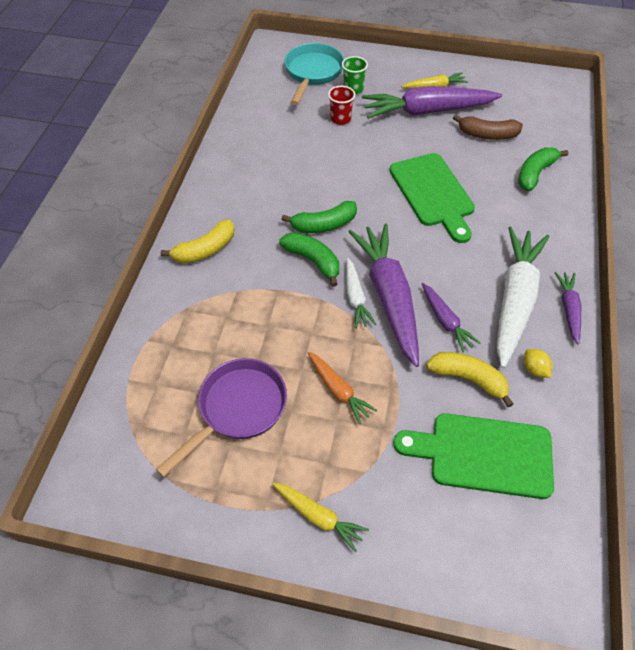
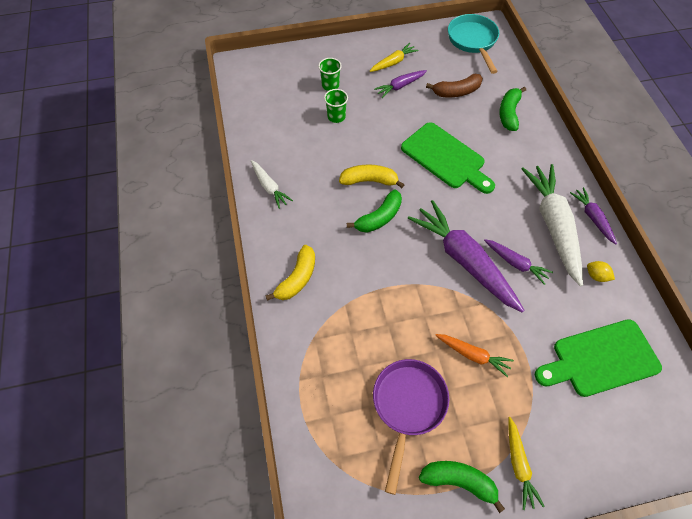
camera: 25 degrees left, 5 degrees up
(312, 73) = (288, 81): turquoise pan -> turquoise pan (473, 41)
(313, 261) = (389, 253): green banana -> green banana (459, 481)
(318, 516) = (518, 464): yellow carrot -> yellow carrot turned 75 degrees clockwise
(340, 119) = (336, 116): red cup -> green cup
(355, 298) = (440, 271): white carrot -> white carrot (269, 187)
(427, 111) = (400, 86): purple carrot -> purple carrot, size x0.50
(468, 379) = (557, 304): yellow banana -> yellow banana (369, 181)

